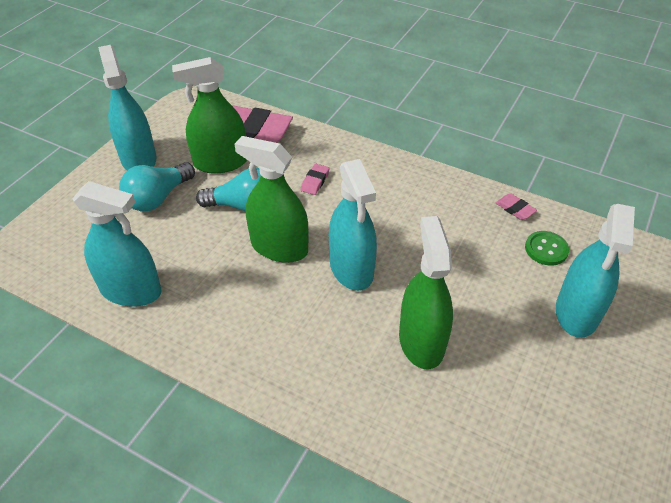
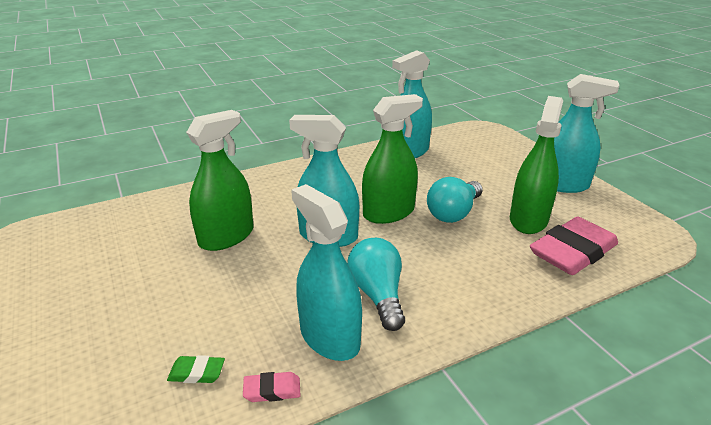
camera: 125 degrees right, 15 degrees down
(158, 198) = (499, 180): turquoise light bulb -> turquoise light bulb (378, 295)
(315, 181) = (456, 261): pink eraser -> none
(421, 341) = (226, 237): green spray bottle -> green spray bottle turned 75 degrees counterclockwise
(546, 249) = (197, 373): green button -> green eraser
(577, 312) = (120, 337): turquoise spray bottle -> turquoise spray bottle (329, 337)

